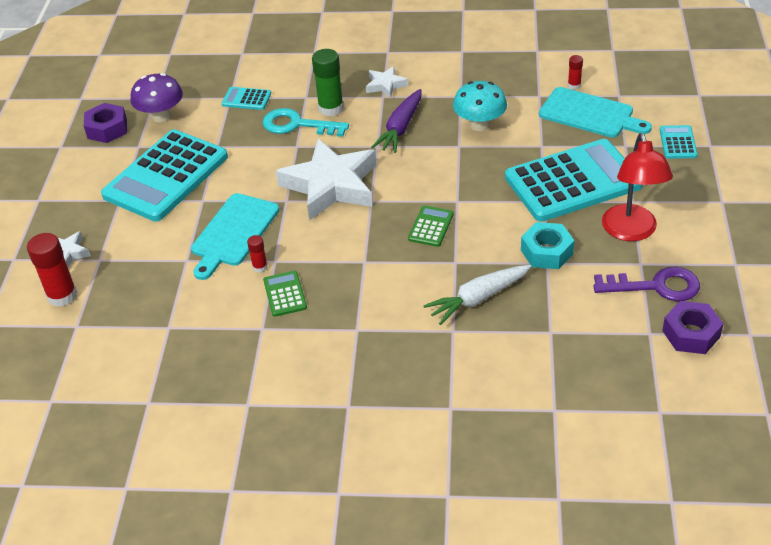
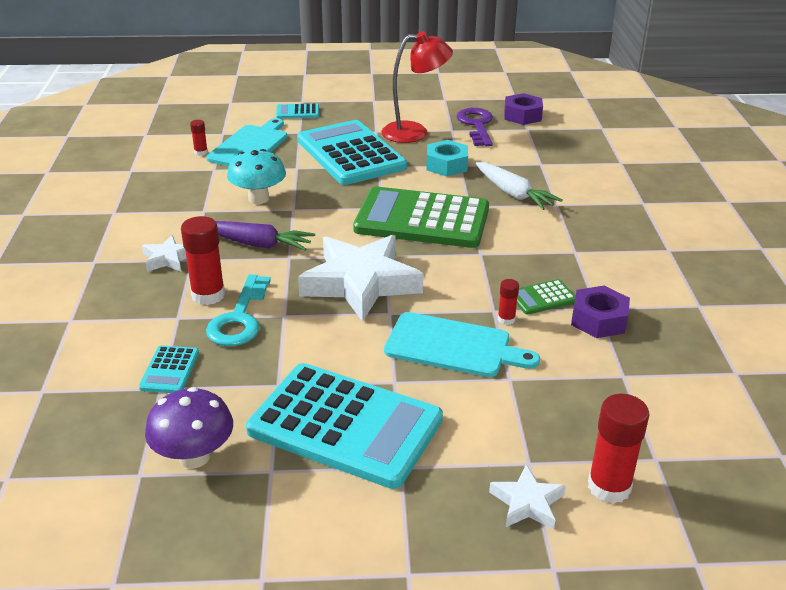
camera: 100 degrees left, 10 degrees down
(107, 129) = (218, 521): purple nut -> purple nut (598, 320)
(331, 108) = (208, 295): green glue stick -> red glue stick
(431, 226) = (422, 219): green calculator -> green calculator, size x2.40

